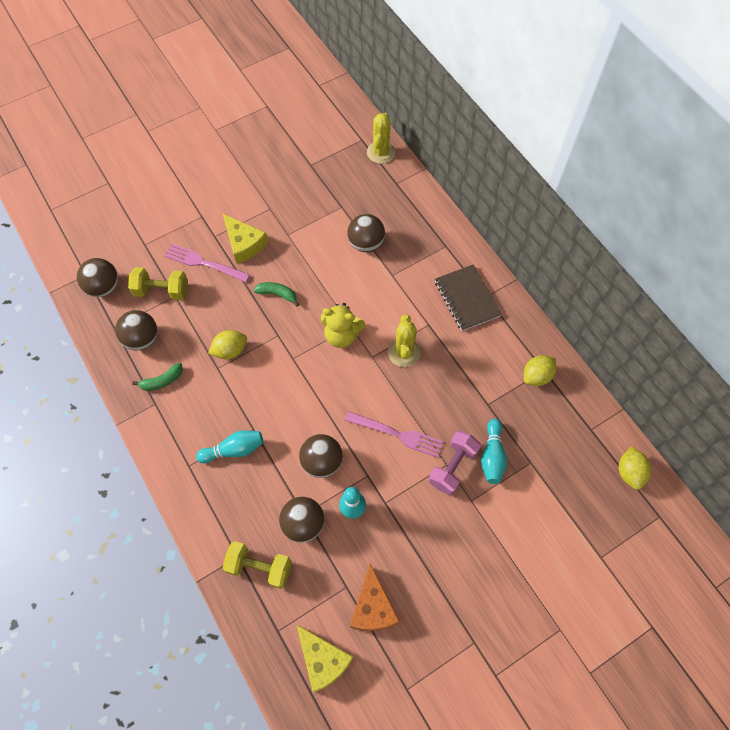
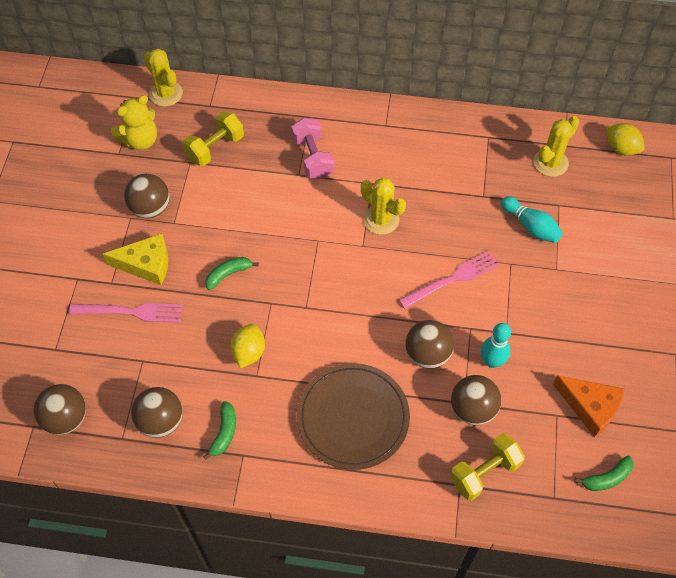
camera: 50 degrees left, 5 degrees down
(162, 291) = (125, 368): yellow dumbbell -> yellow dumbbell (215, 148)
(203, 263) = (131, 312): pink fork -> pink fork turned 150 degrees counterclockwise
(234, 450) = (353, 417): turquoise bowling pin -> brown plate
(323, 660) = (606, 478): yellow cheese -> green banana
(342, 335) = (320, 253): yellow teddy bear -> yellow teddy bear (140, 140)
(366, 243) = (247, 171): brown ball -> brown ball (150, 208)
(452, 467) = (516, 260): pink dumbbell -> pink dumbbell (313, 158)
(467, 299) = (374, 139): brown notebook -> none
(536, 376) = (489, 145): yellow lemon -> none
(564, 430) = (550, 163): none -> yellow cactus

